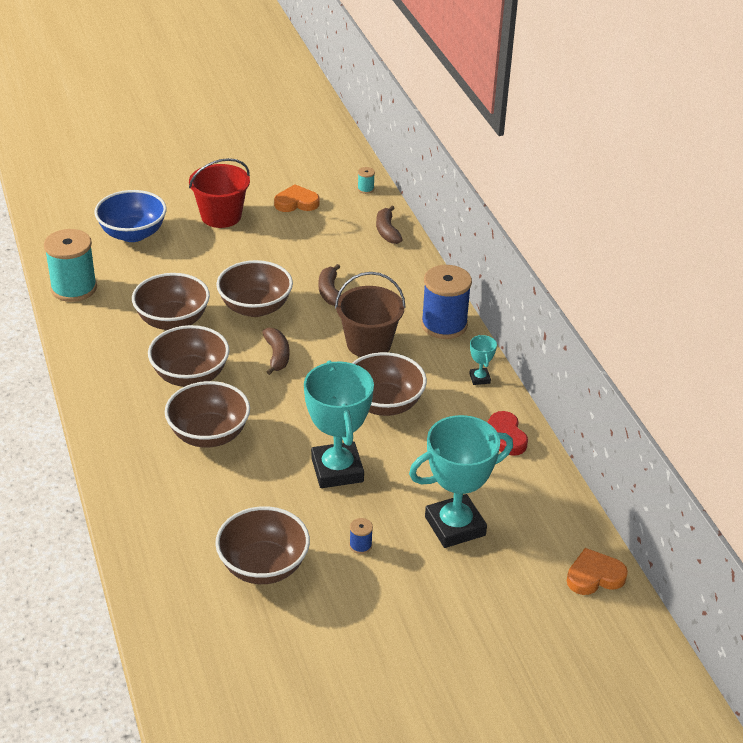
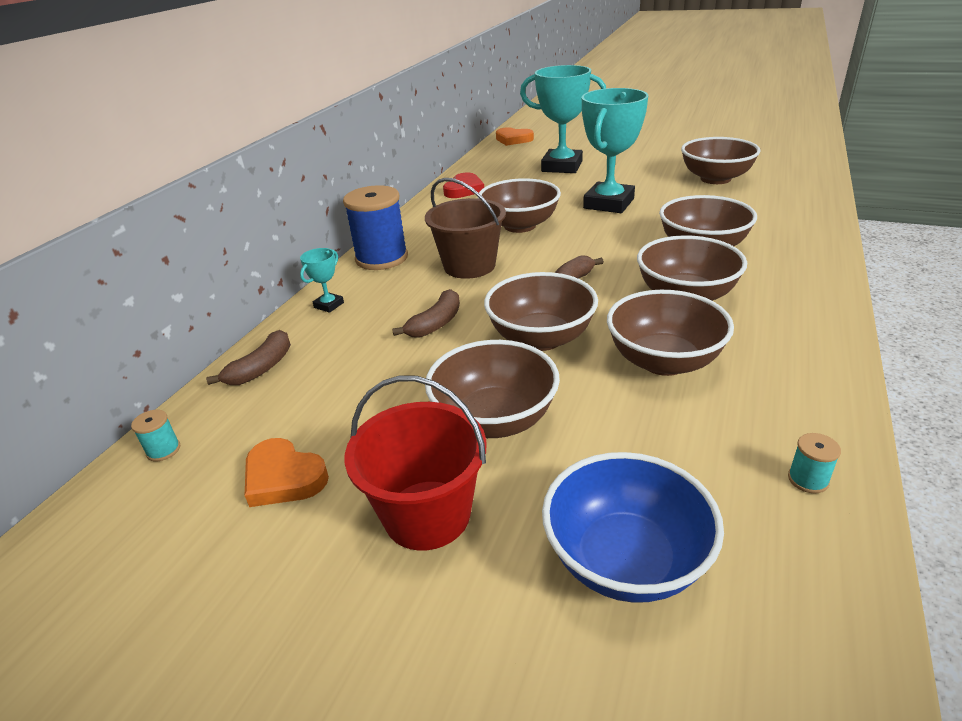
camera: 135 degrees left, 5 degrees down
(74, 288) = (808, 479): turquoise spool -> turquoise spool, size x0.41
(233, 257) = (494, 419): none -> brown bowl
(360, 545) = (635, 172): blue spool -> none
(479, 378) = (422, 219): turquoise trophy -> turquoise trophy (329, 305)

